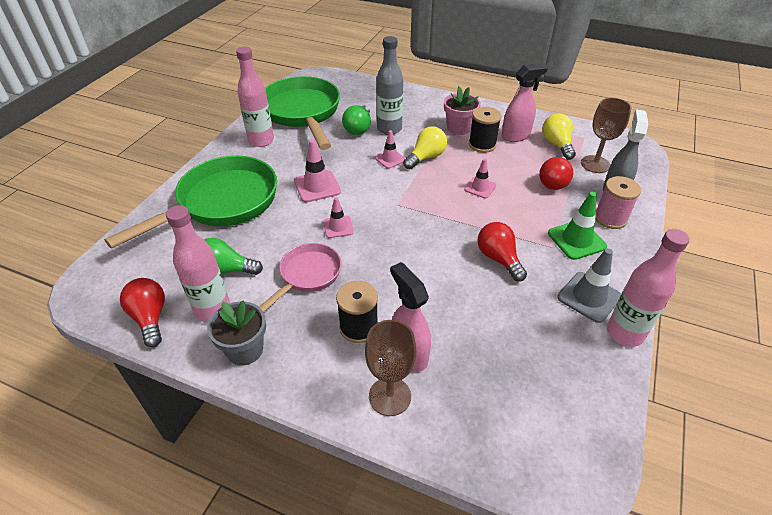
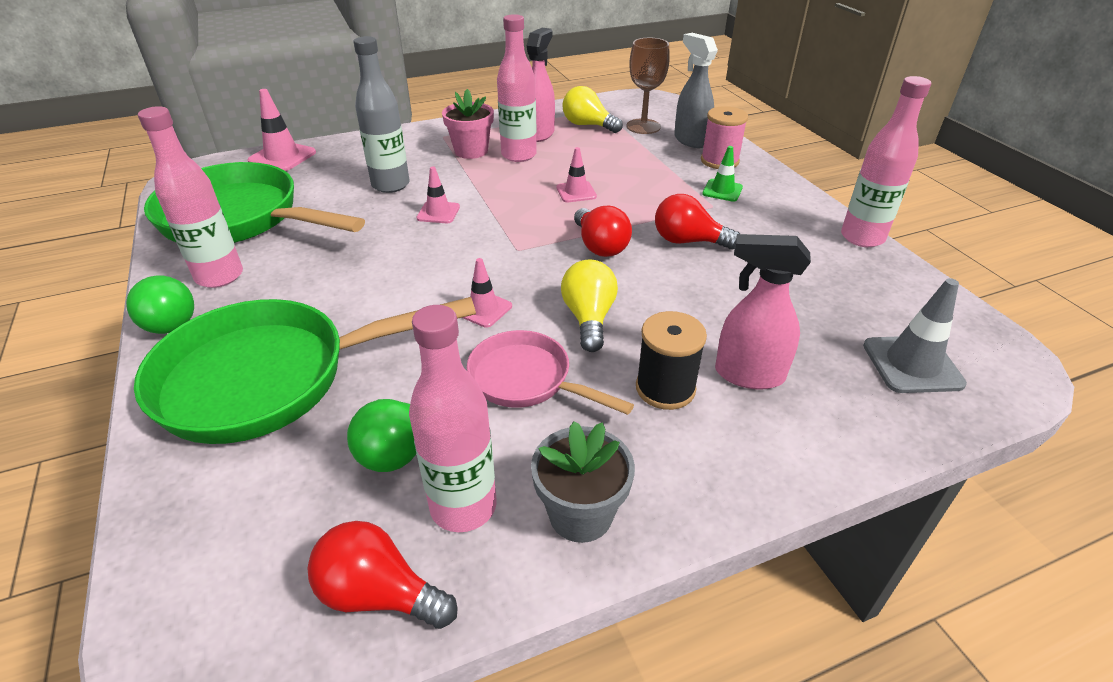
camera: 45 degrees left, 5 degrees down
(222, 203) = (270, 378): green pan -> green pan turned 105 degrees counterclockwise
(307, 275) = (527, 380): pink pan -> pink pan turned 45 degrees counterclockwise
(317, 186) = (389, 284): pink traffic cone -> pink traffic cone (282, 157)
(358, 128) = (349, 201): green light bulb -> green light bulb (169, 319)
(390, 396) = (795, 426): brown goblet -> none
(426, 157) = (477, 192): yellow light bulb -> yellow light bulb (589, 318)
(482, 145) = (519, 155): black spool -> pink bottle
(553, 181) = (632, 155): red light bulb -> red light bulb (600, 246)
(576, 240) = (722, 190): green traffic cone -> green traffic cone, size x0.64
(589, 297) = (799, 227): grey traffic cone -> grey traffic cone (912, 364)

